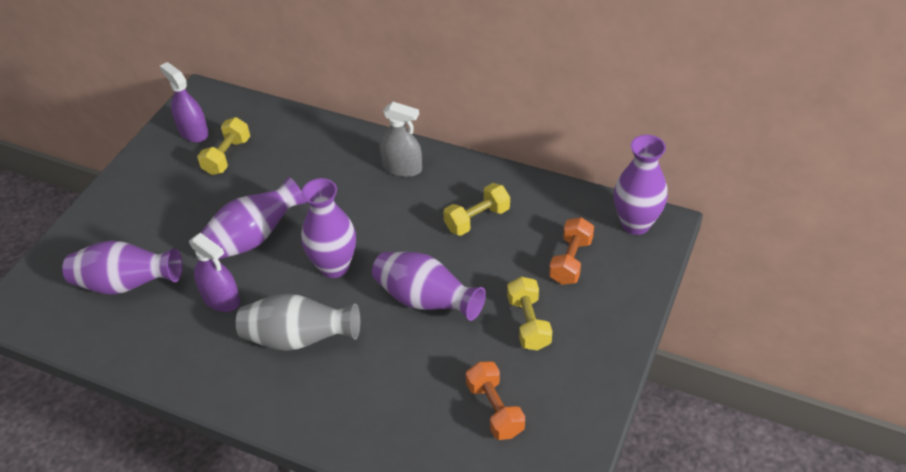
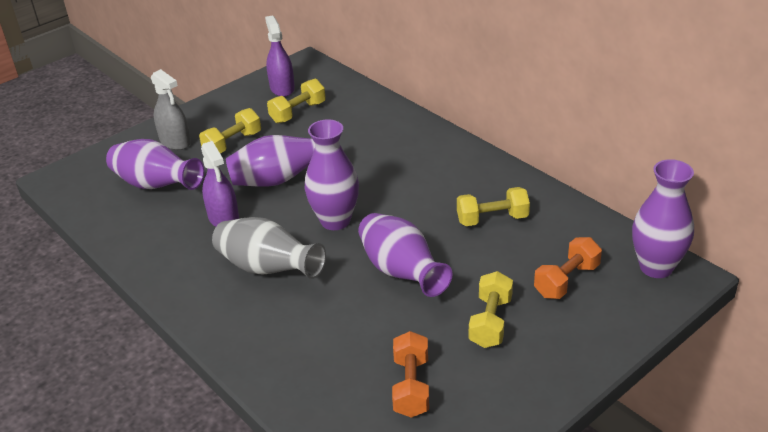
camera: 25 degrees right, 10 degrees down
(179, 212) = (232, 143): none -> yellow dumbbell
(402, 168) = (446, 159): grey spray bottle -> grey spray bottle (175, 141)

